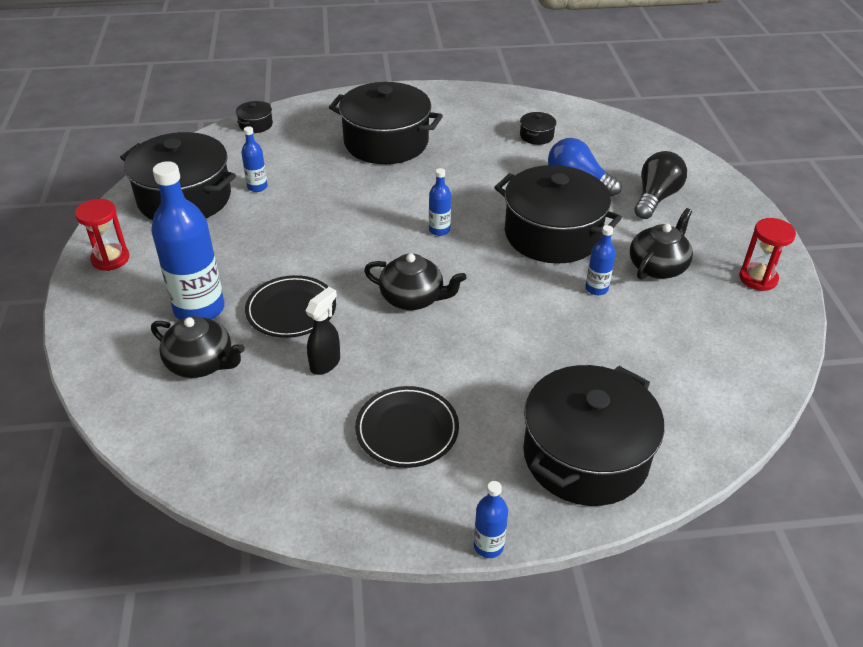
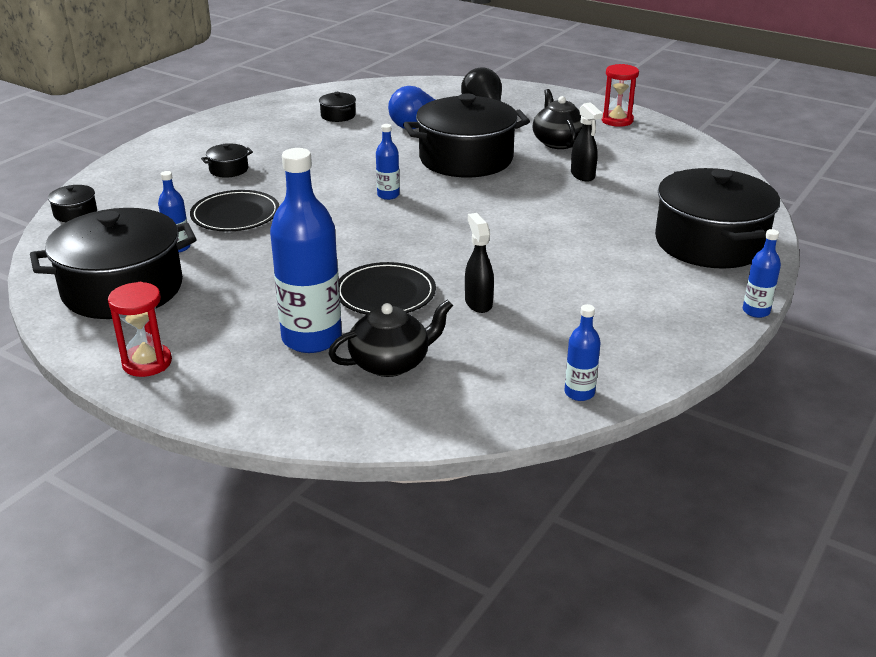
camera: 50 degrees left, 10 degrees down
(386, 142) = (229, 170): black pot -> black pot, size x0.40
(407, 429) = (602, 297): black plate -> black plate (235, 215)
(413, 298) = (455, 237): black teapot -> none
(596, 289) = (550, 170): blue bottle -> blue bottle (579, 393)
(612, 313) = (583, 176): none -> black spray bottle

